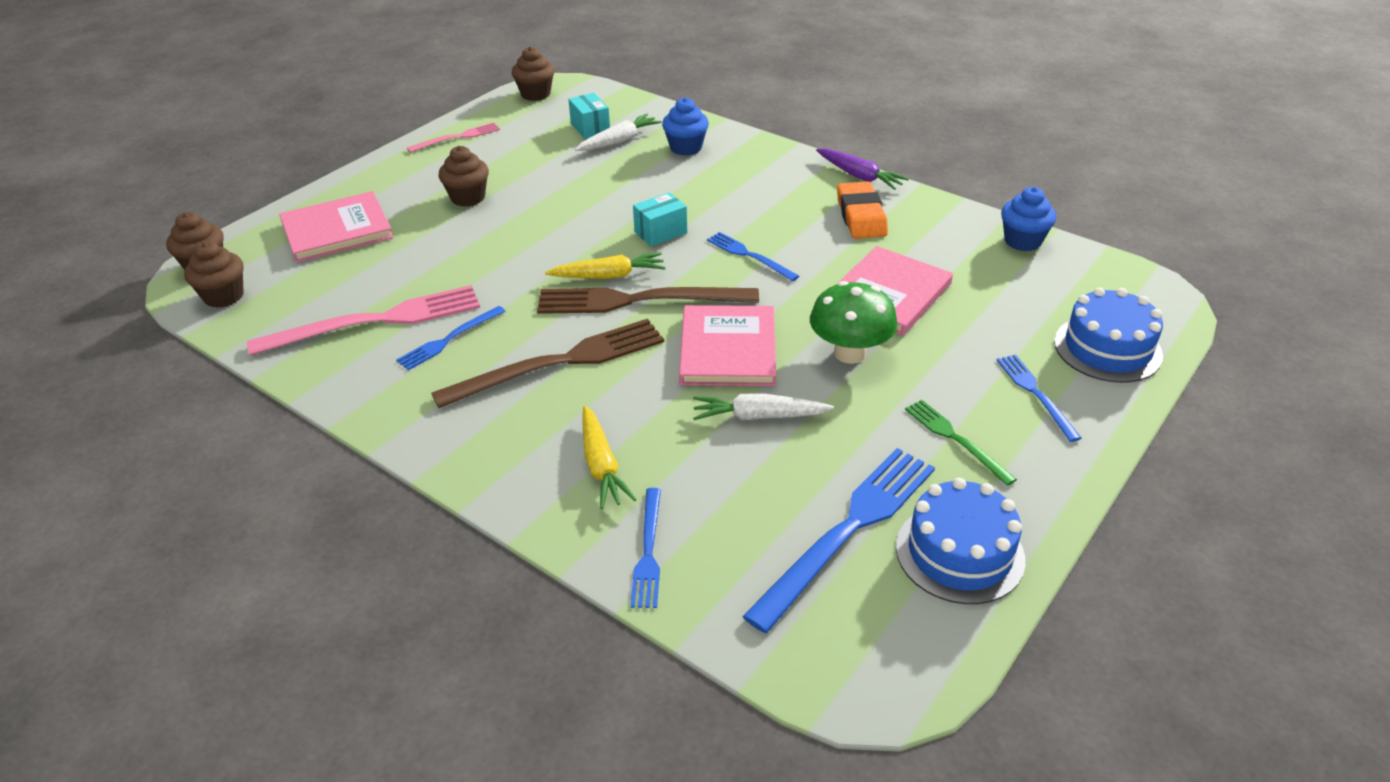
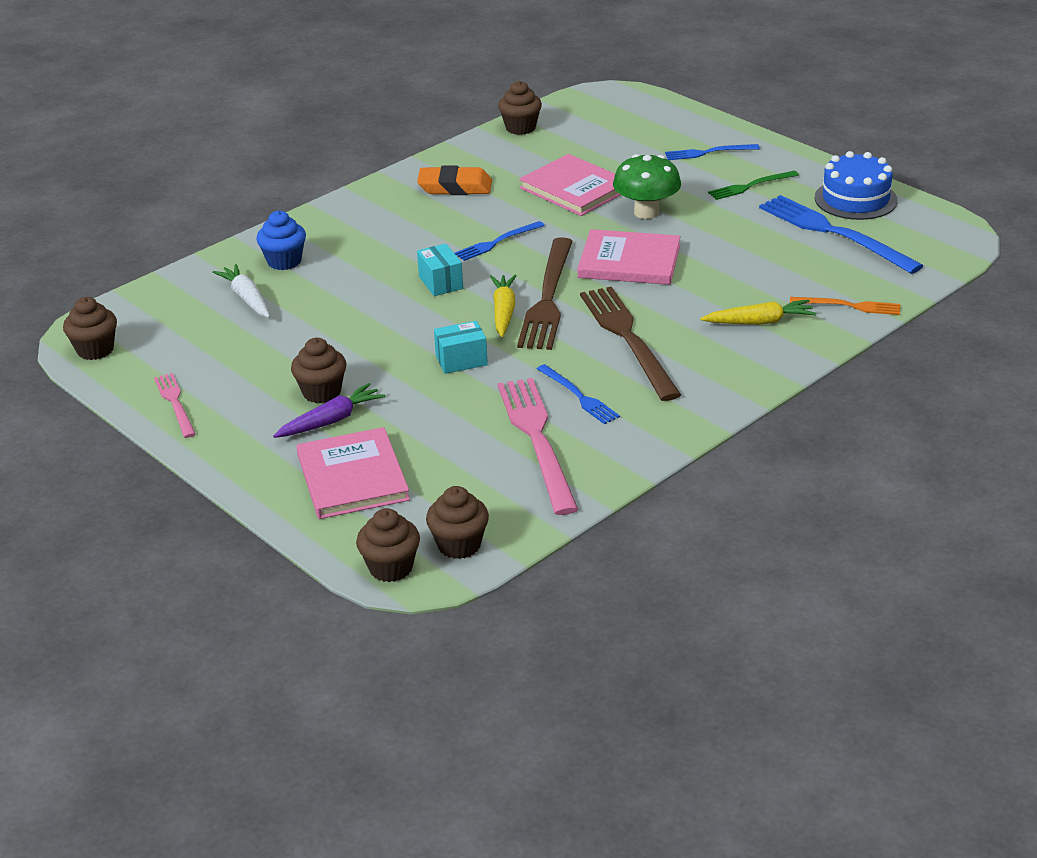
camera: 80 degrees left, 5 degrees down
(590, 128) = (206, 315): turquoise box -> turquoise box (461, 360)
(648, 551) = (849, 306): blue fork -> orange fork
(758, 416) = (714, 255): white carrot -> none
(859, 176) = (387, 180): purple carrot -> purple carrot (331, 420)
(1022, 241) = (520, 128): blue cupcake -> brown cupcake
(1107, 348) = (664, 121): blue cake -> none

